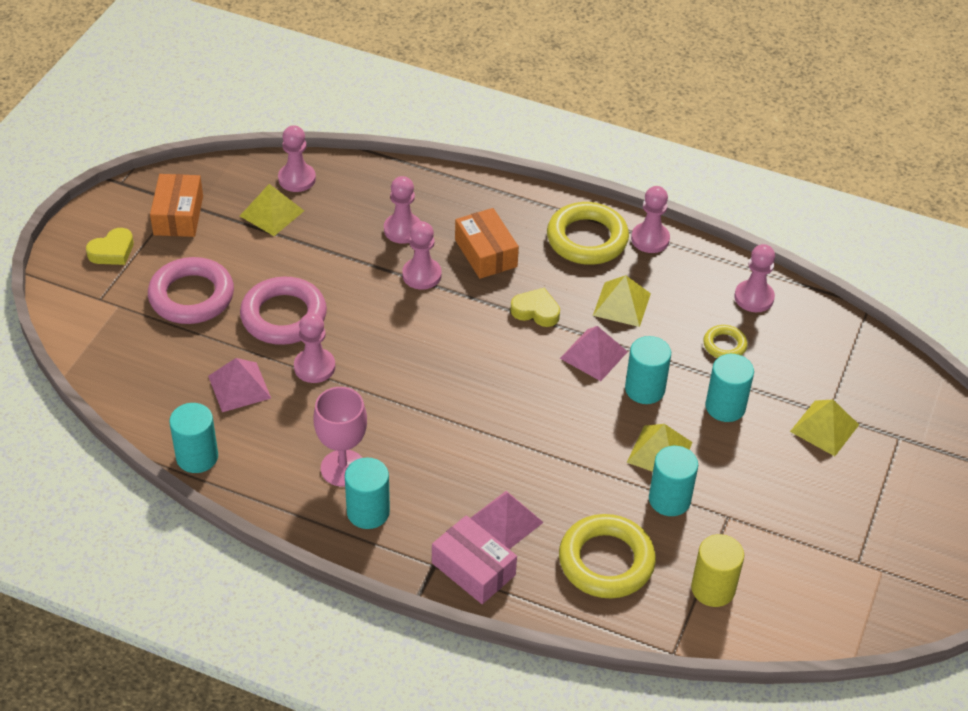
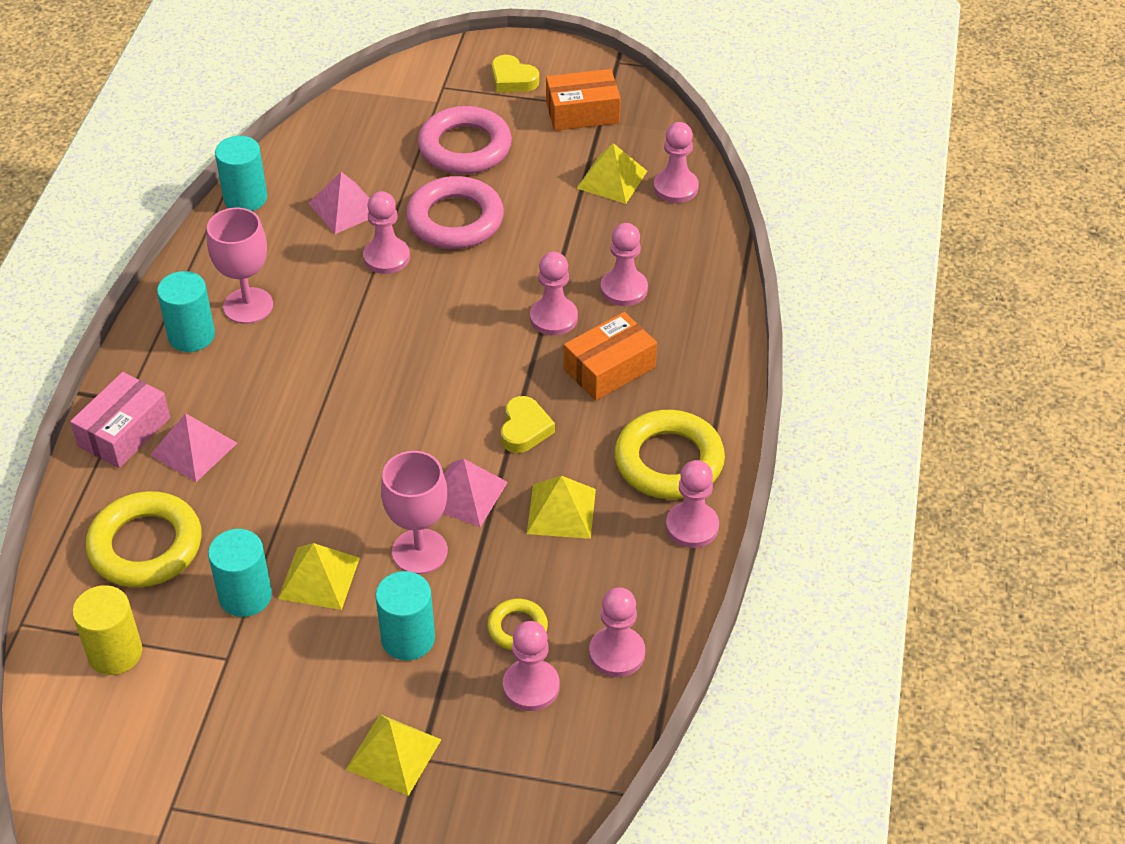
camera: 80 degrees right, 0 degrees up
(644, 389) = (419, 551): turquoise cylinder -> pink goblet
(776, 346) = (531, 686): none -> pink pawn

